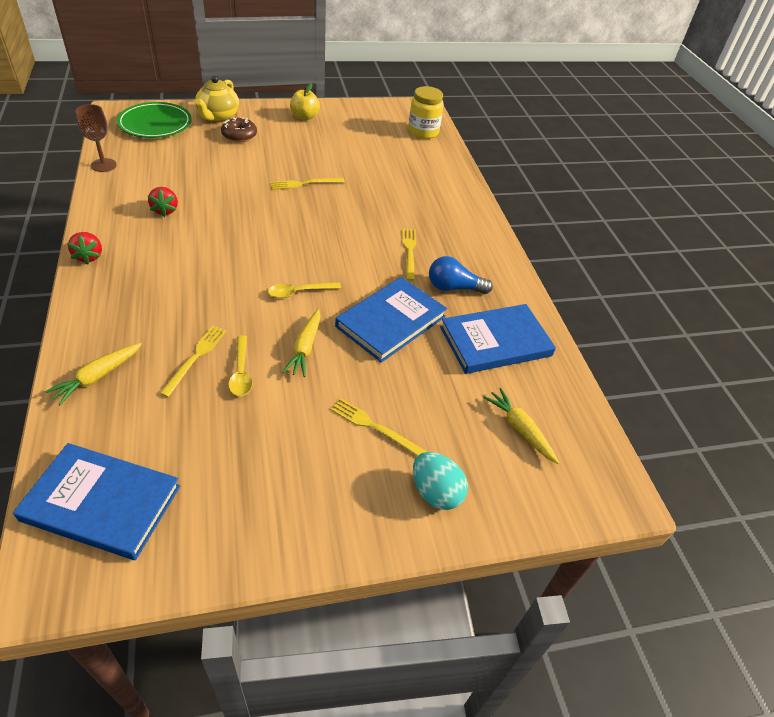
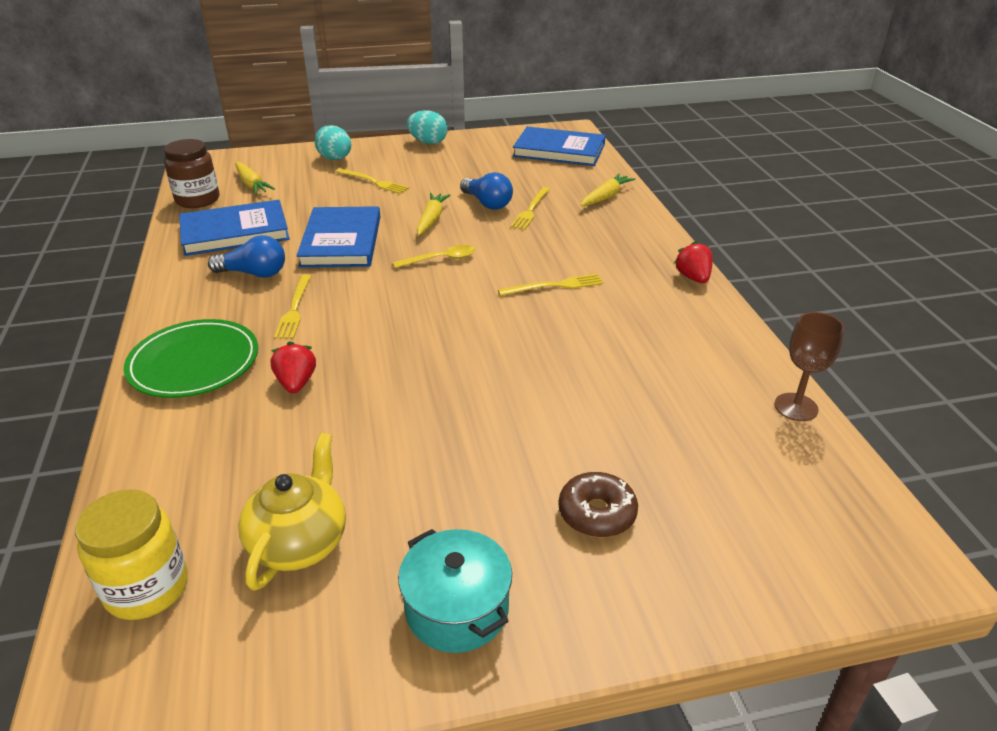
camera: 175 degrees left, 10 degrees down
(155, 124) = (793, 529): green plate -> green plate (194, 363)
(165, 210) = (643, 338): red strawberry -> red strawberry (296, 383)
(218, 116) = (672, 578): yellow teapot -> yellow teapot (299, 542)
(241, 372) = (487, 203): yellow spoon -> blue light bulb
(303, 543) = (428, 142): none -> turquoise egg
(304, 117) = (457, 608): yellow apple -> turquoise pot
(304, 184) = (444, 403): yellow fork -> yellow fork (554, 286)
(391, 321) = (341, 241): blue book -> blue book turned 45 degrees counterclockwise
(564, 400) = (197, 200): none -> brown jar

